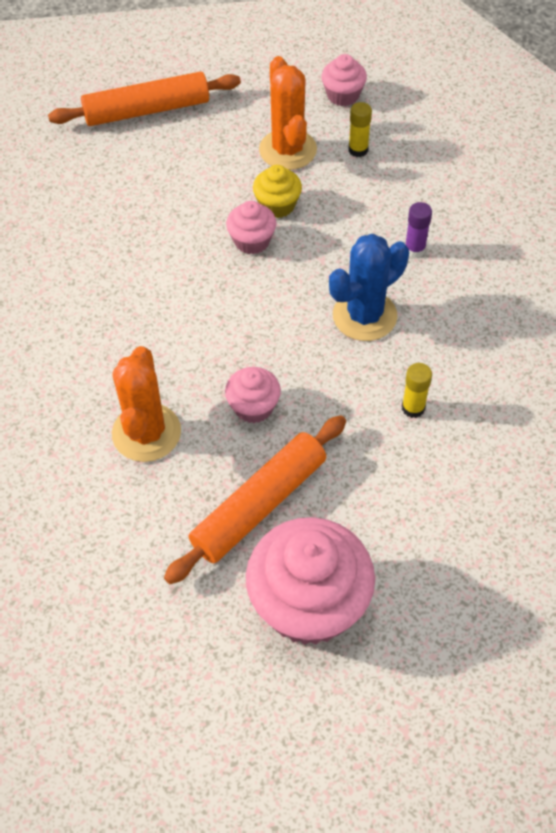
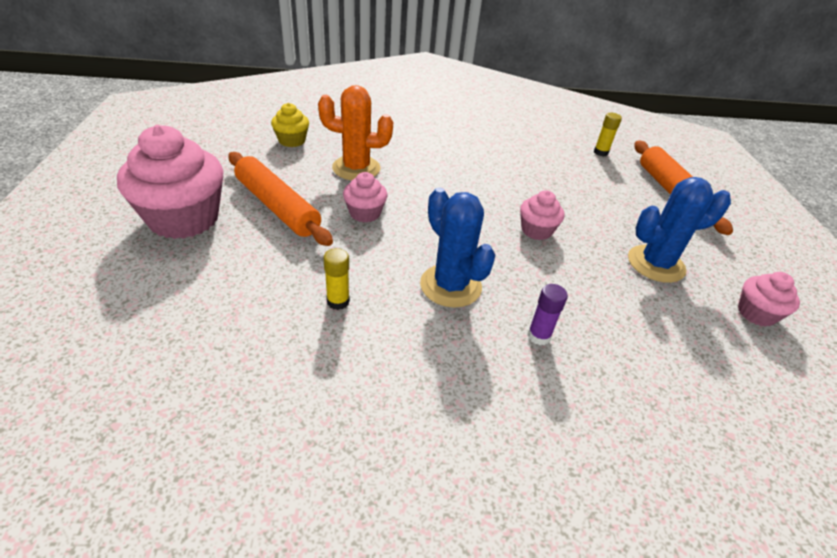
camera: 90 degrees right, 15 degrees down
(277, 205) = (581, 249): yellow cupcake -> yellow cupcake (292, 141)
(288, 150) = (656, 264): orange cactus -> blue cactus
(358, 150) = (675, 313): yellow glue stick -> yellow glue stick (600, 152)

